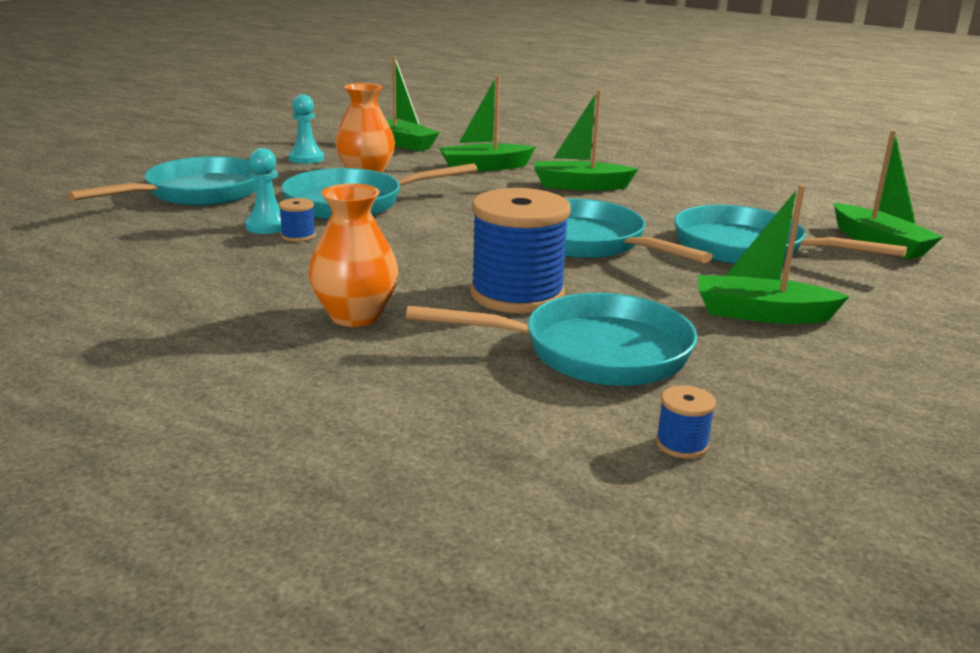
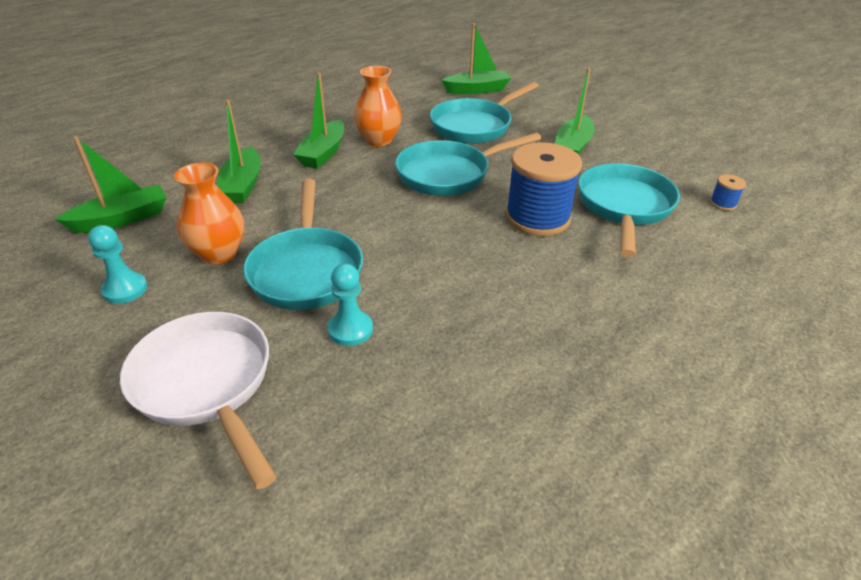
camera: 75 degrees left, 15 degrees up
(197, 193) = (207, 384): turquoise pan -> white pan
(298, 236) = (386, 311): blue spool -> none
(355, 316) = (570, 292): orange vase -> orange vase (379, 140)

